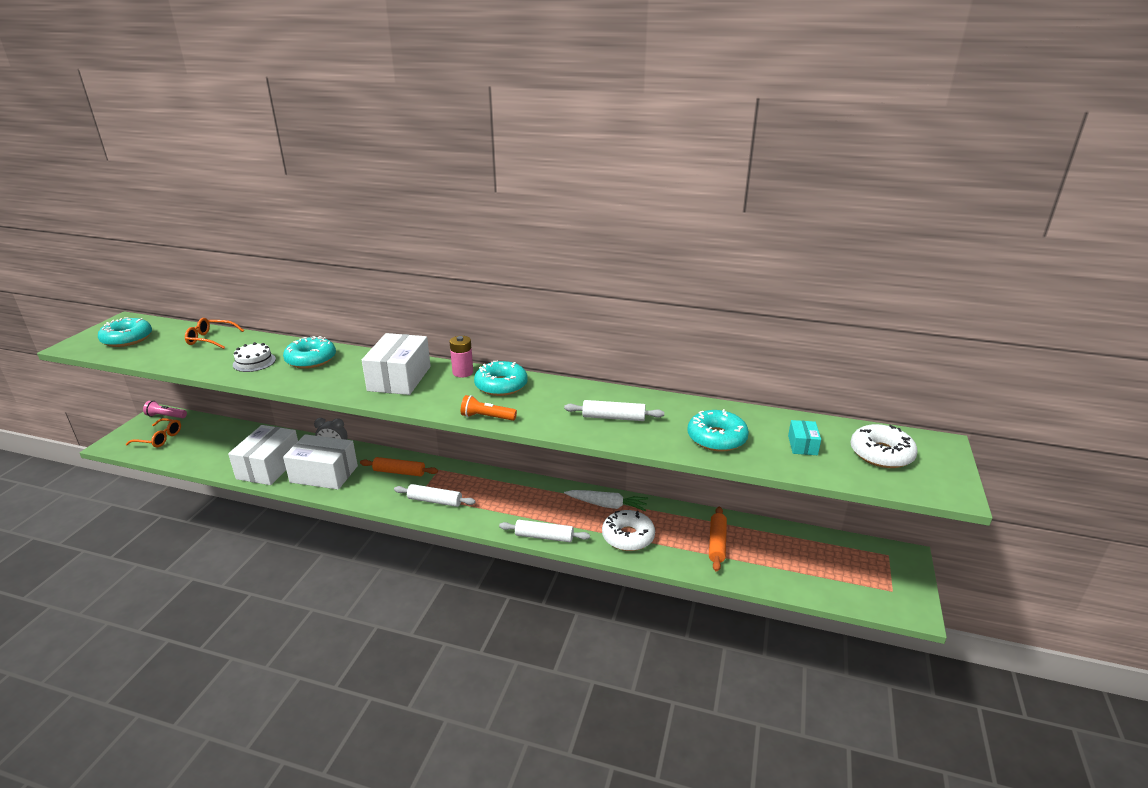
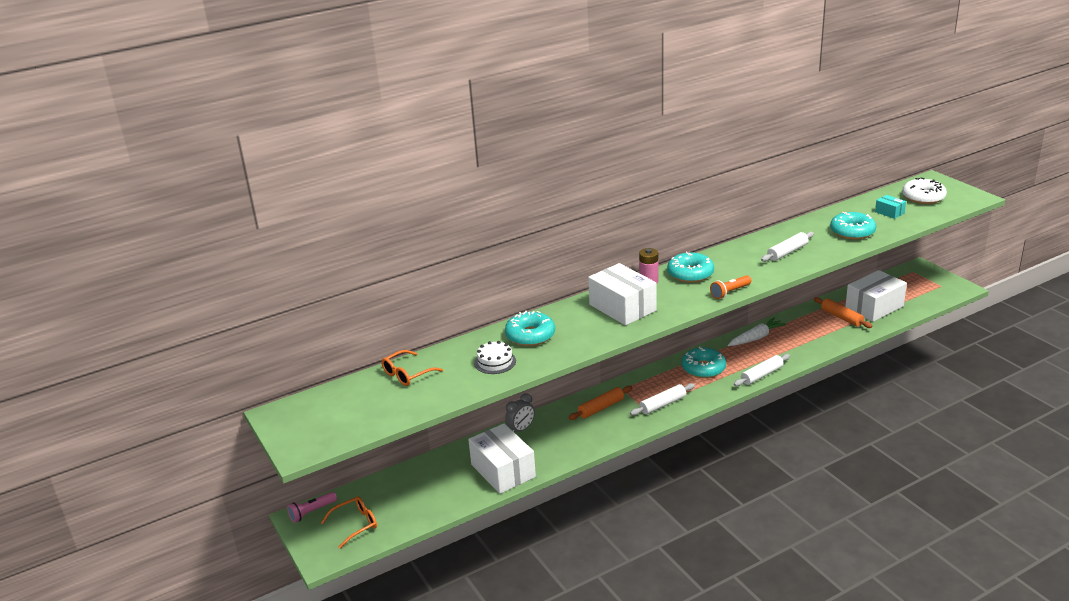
camera: 45 degrees left, 0 degrees up
(127, 339) = (332, 418): turquoise donut -> turquoise donut (703, 368)
(324, 474) = (554, 445): white box -> white box (874, 307)
(628, 537) = (799, 344): white donut -> none

